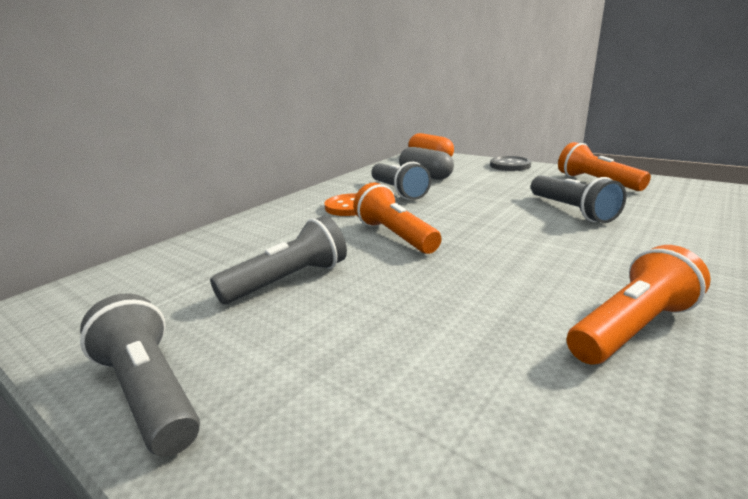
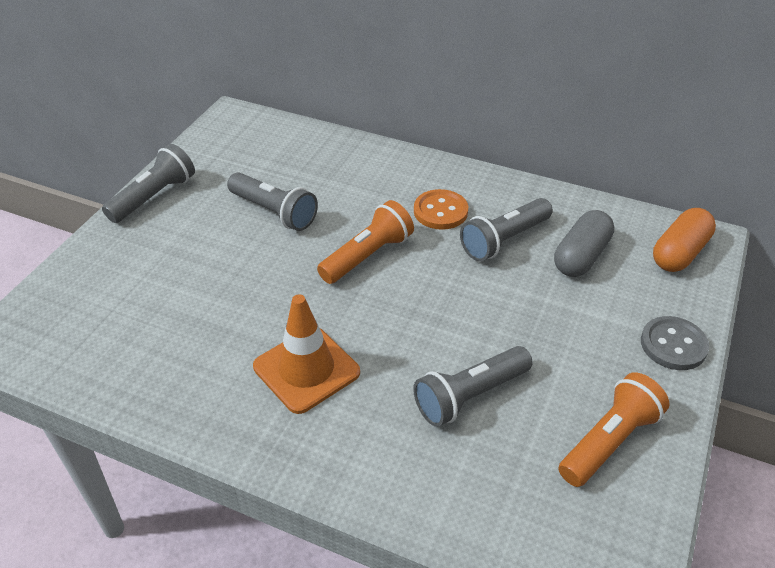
camera: 75 degrees right, 20 degrees up
(561, 270) = (306, 369): none -> orange traffic cone
(631, 328) = (216, 399): orange flashlight -> none

